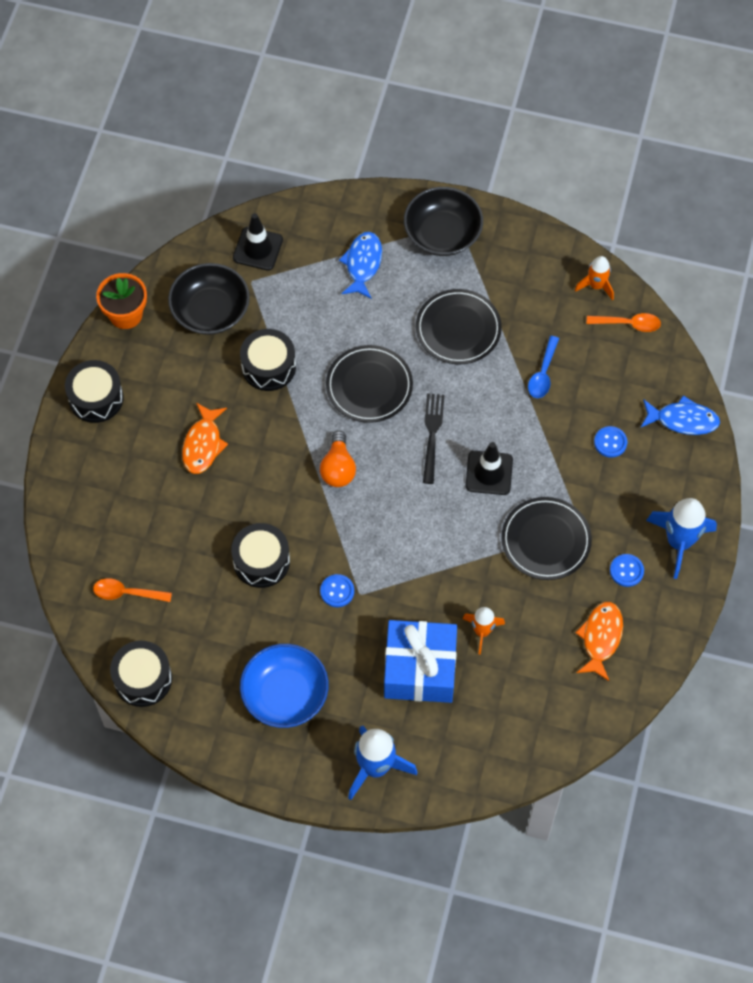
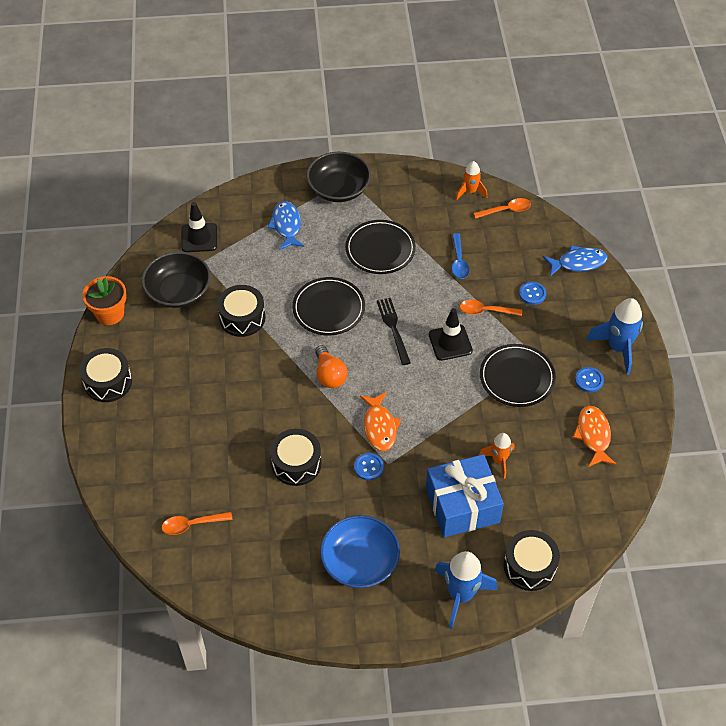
camera: 20 degrees left, 10 degrees down
(143, 679) = (233, 589): black drum -> black drum (529, 566)
(203, 444) = (212, 390): orange fish -> orange fish (379, 427)
(546, 446) = (485, 311): none -> orange spoon

